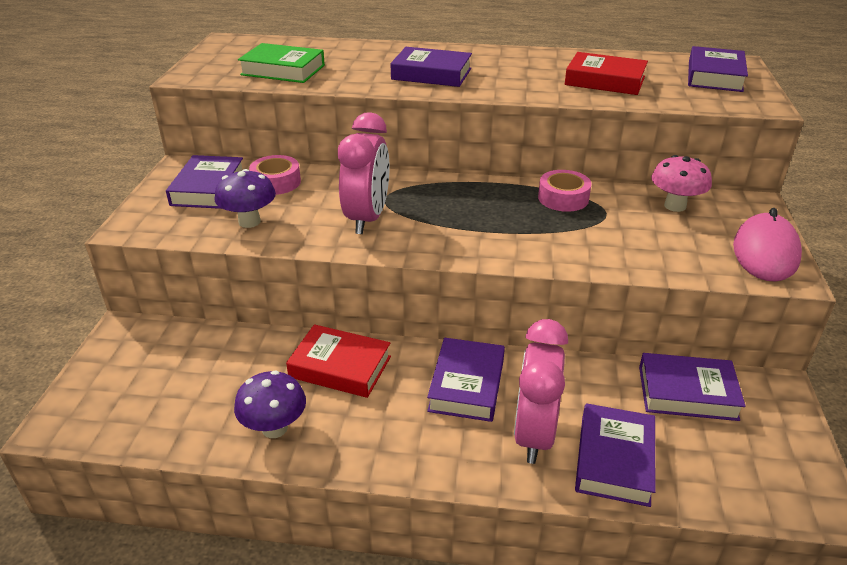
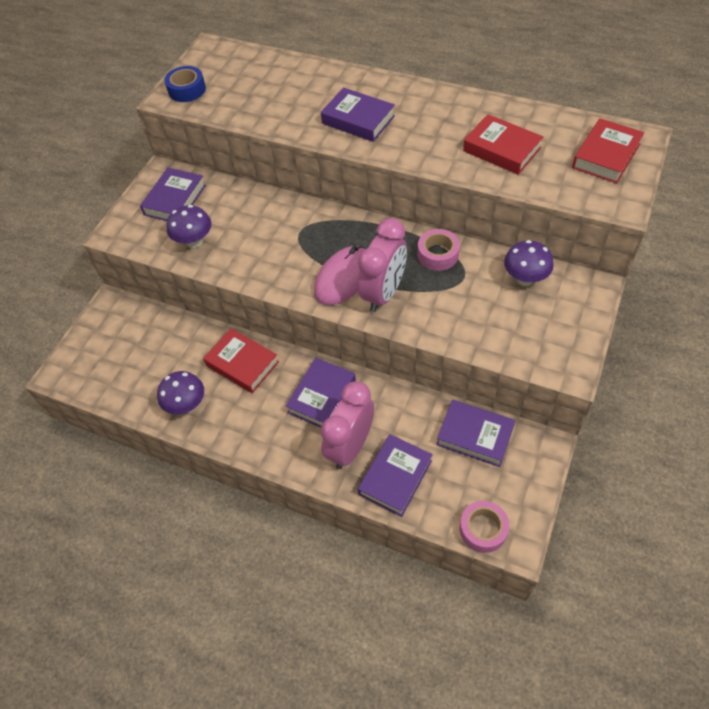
camera: 20 degrees right, 20 degrees up
(211, 69) = (187, 90): none -> blue tape
(276, 182) = (225, 201): pink tape -> pink tape (483, 529)
(283, 70) = (241, 98): green book -> none
(367, 218) = (279, 252): pink clock -> pink clock (383, 293)
(675, 206) = (525, 278): pink mushroom -> purple mushroom
(714, 76) = (606, 156): purple book -> red book
(765, 252) = (568, 343): pink mouse -> pink mouse (343, 278)

